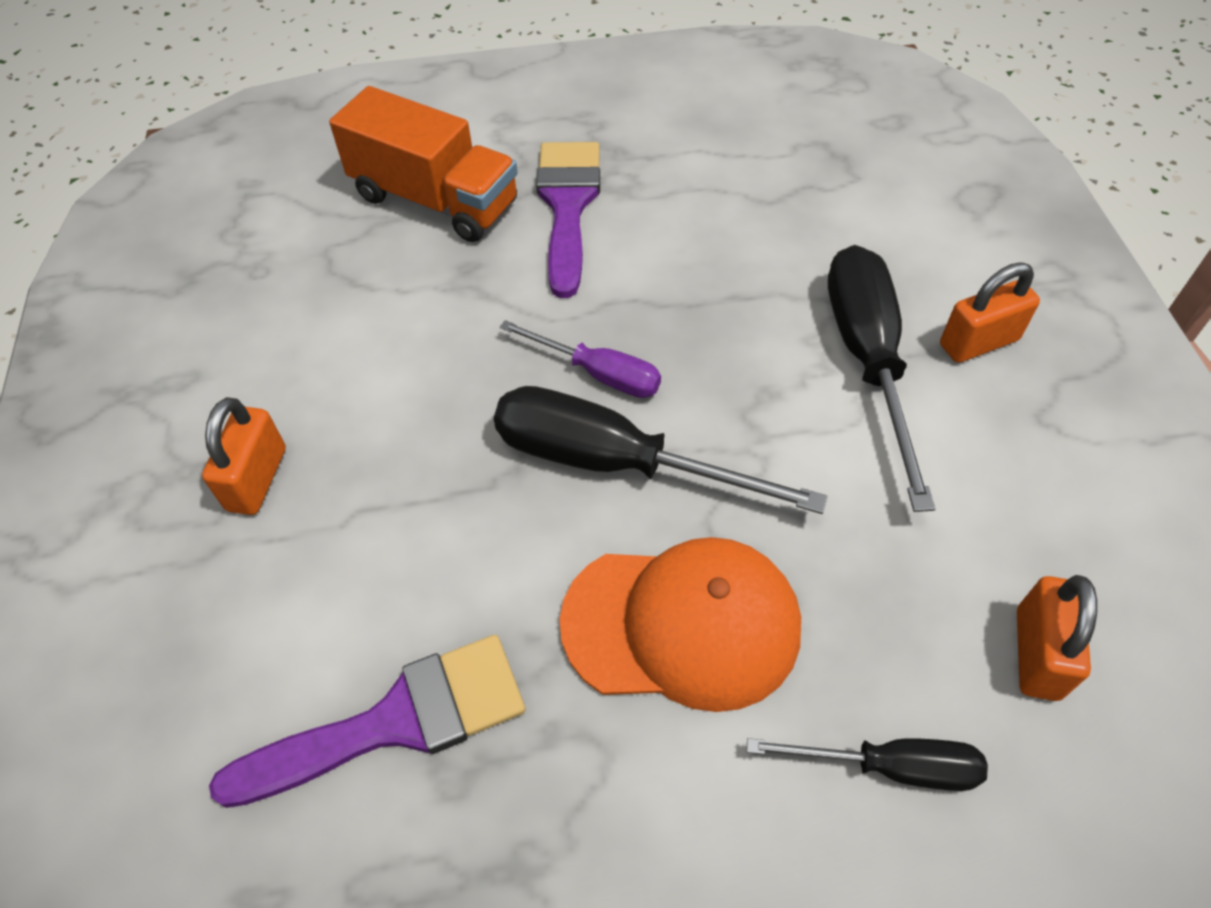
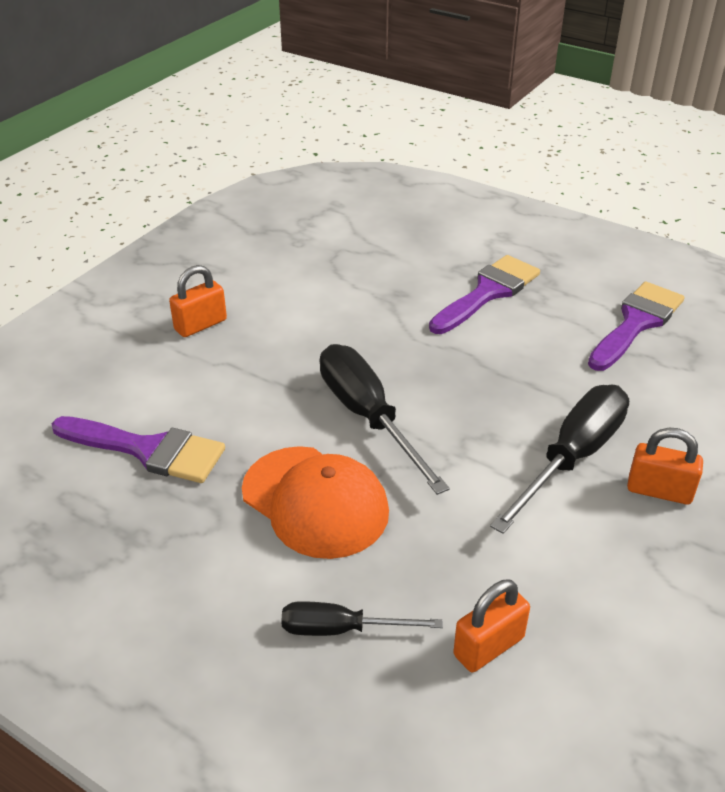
camera: 40 degrees right, 15 degrees down
(435, 200) = (419, 255): orange truck -> none
(598, 373) = (408, 375): purple screwdriver -> none
(754, 153) = (636, 323): none -> purple brush
(889, 767) = (341, 629): black screwdriver -> black screwdriver turned 135 degrees clockwise

